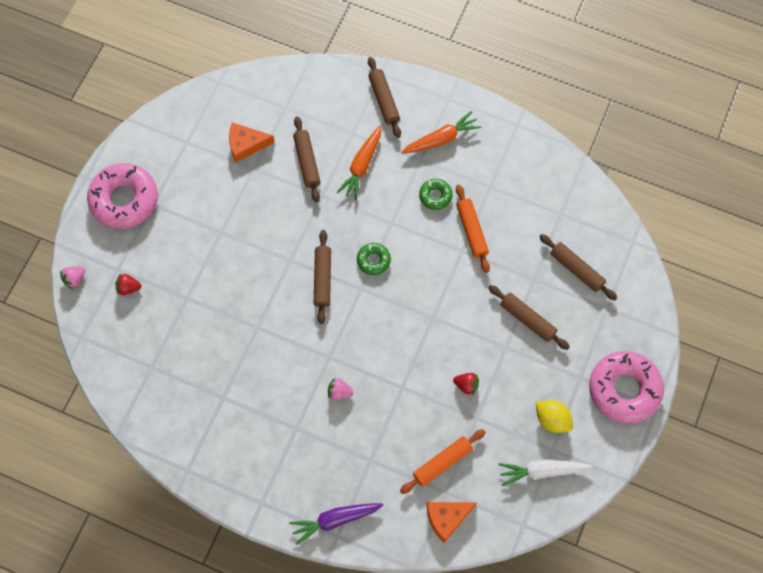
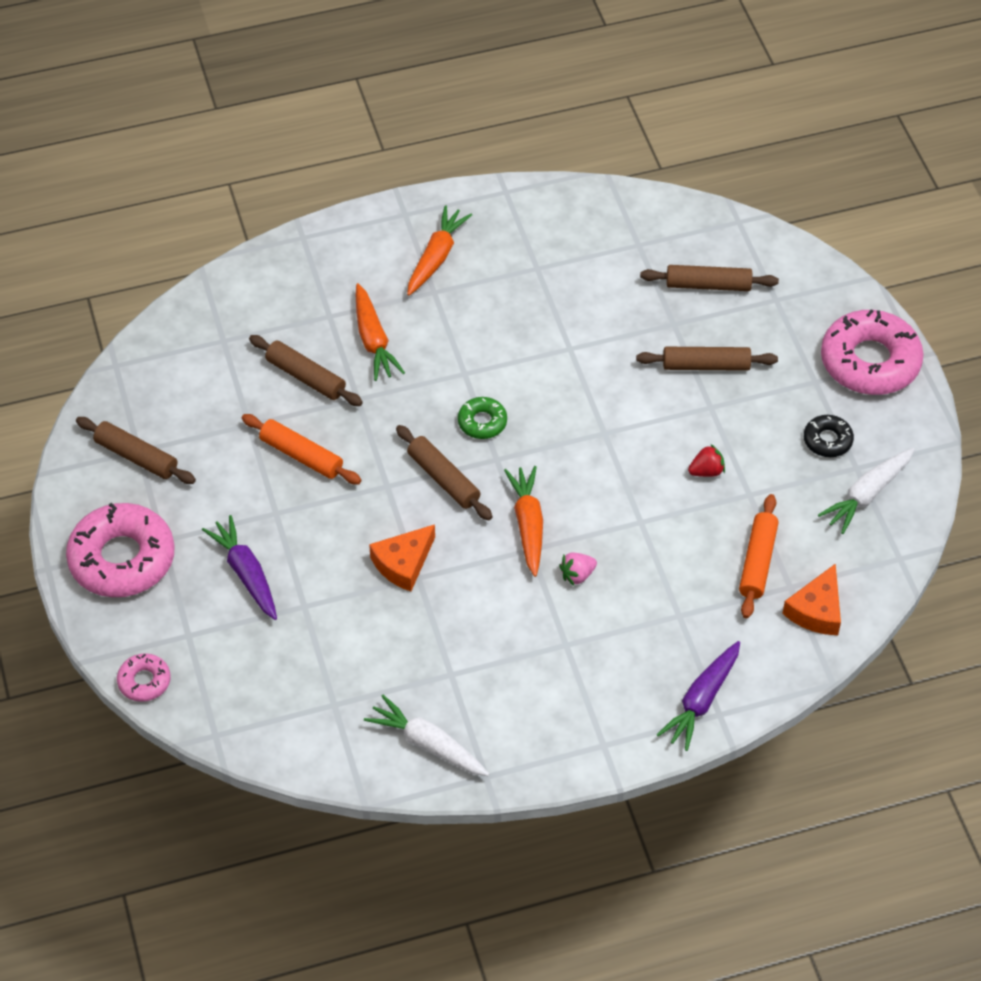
camera: 40 degrees left, 15 degrees down
(74, 279) = (144, 681): pink strawberry -> pink donut
(128, 288) = (222, 644): red strawberry -> none
(175, 256) = (246, 573): none -> purple carrot
(175, 428) = (428, 744): none -> white carrot
(246, 144) = (215, 406): orange cheese -> orange cheese (403, 563)
(341, 341) = (528, 525): none -> orange carrot
(384, 100) = (332, 261): brown rolling pin -> brown rolling pin (136, 457)
(435, 196) = (486, 315): green donut -> none
(472, 231) = (560, 322): orange rolling pin -> orange rolling pin (301, 455)
(552, 420) = (827, 440): yellow lemon -> black donut

